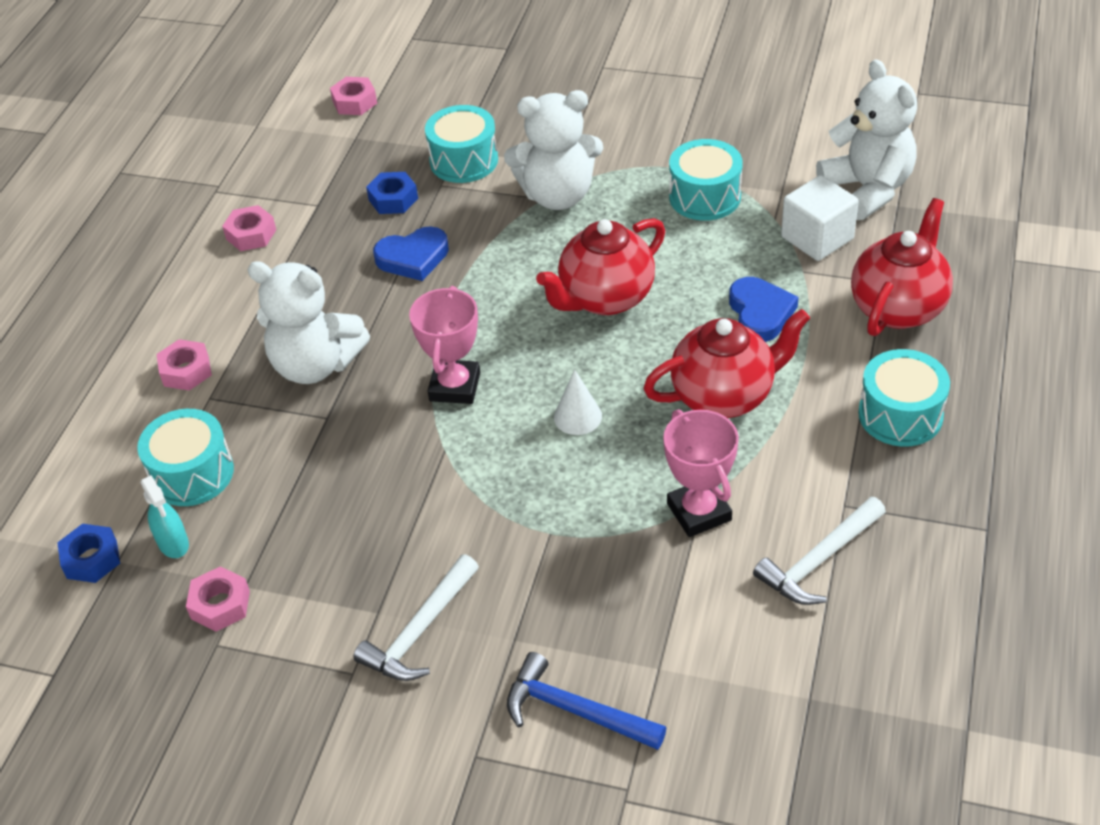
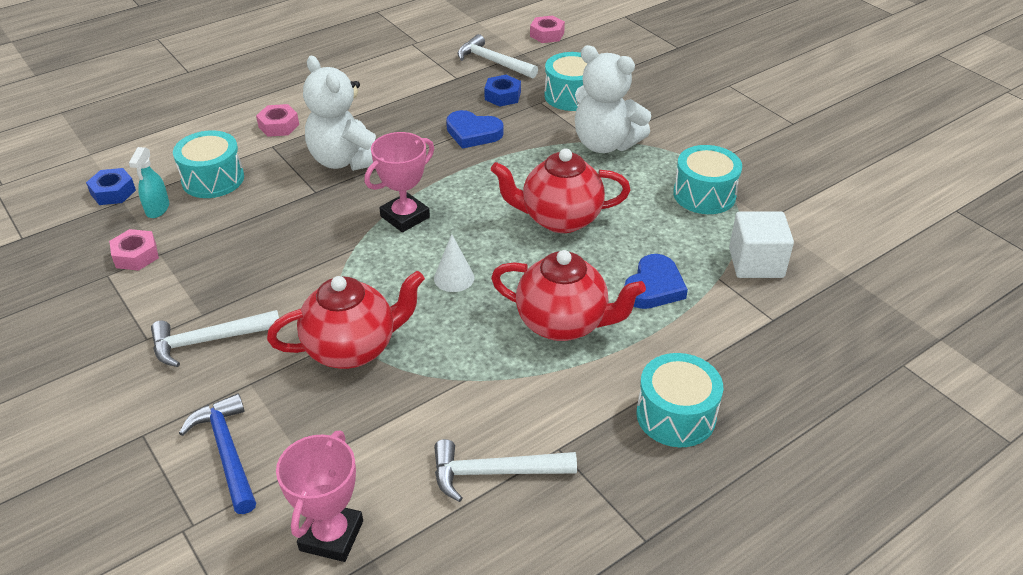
camera: 35 degrees right, 5 degrees down
(251, 234) = (401, 75): pink nut -> none
(335, 165) = (493, 62): none -> white hammer
(699, 512) = (455, 385): pink trophy -> pink trophy (331, 535)
(867, 189) = (835, 252): white teddy bear -> none
(898, 308) = (763, 343): red teapot -> red teapot (352, 348)

